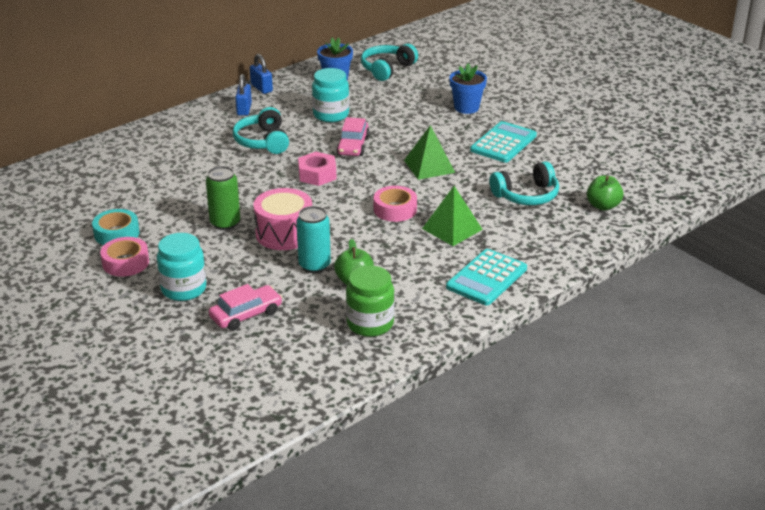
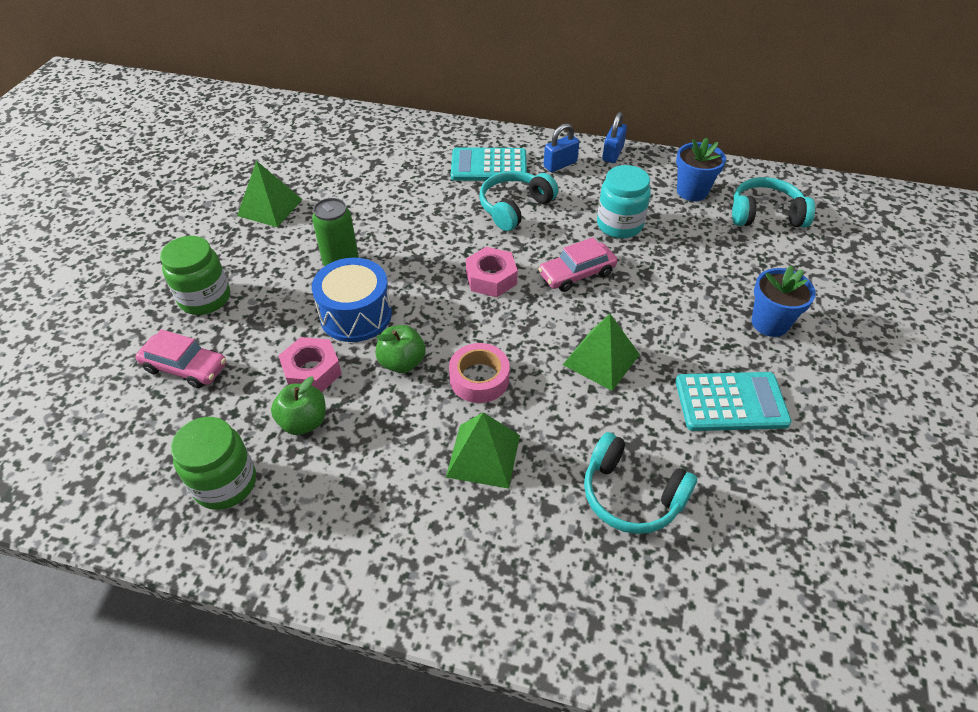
camera: 55 degrees right, 15 degrees up
(116, 234) = (270, 207): turquoise tape -> green pyramid
(125, 262) = (226, 238): pink tape -> none
(184, 289) = (205, 298): turquoise jar -> green jar
(284, 233) = (356, 315): pink drum -> blue drum
(314, 265) = (312, 371): turquoise can -> pink nut
(486, 278) = (399, 554): turquoise calculator -> turquoise calculator (489, 166)
(603, 206) = (694, 607): green apple -> green apple (402, 362)

